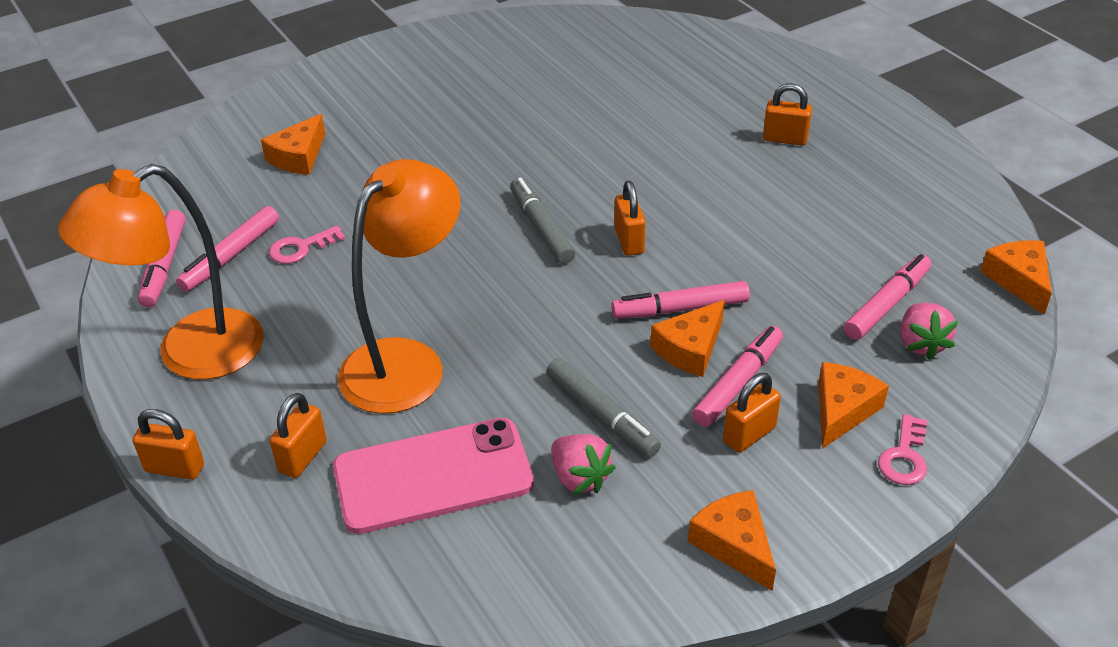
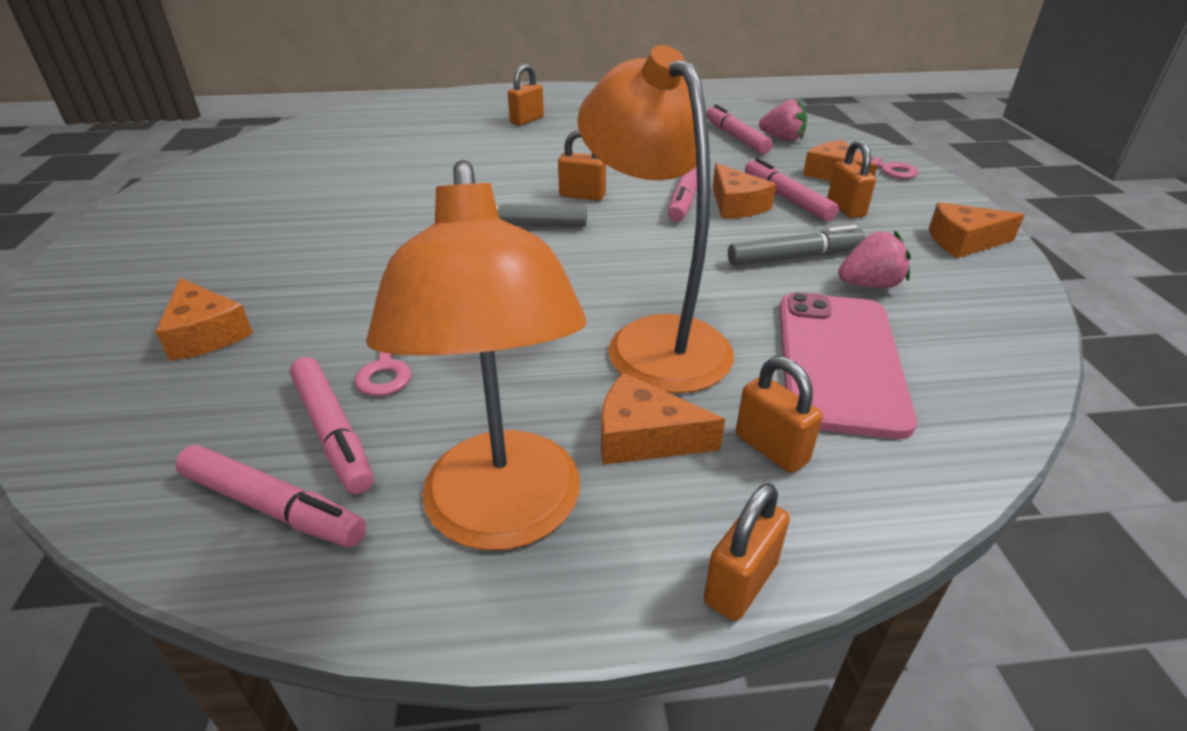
camera: 65 degrees left, 5 degrees down
(1019, 280) = (742, 104): orange cheese -> orange cheese (644, 437)

